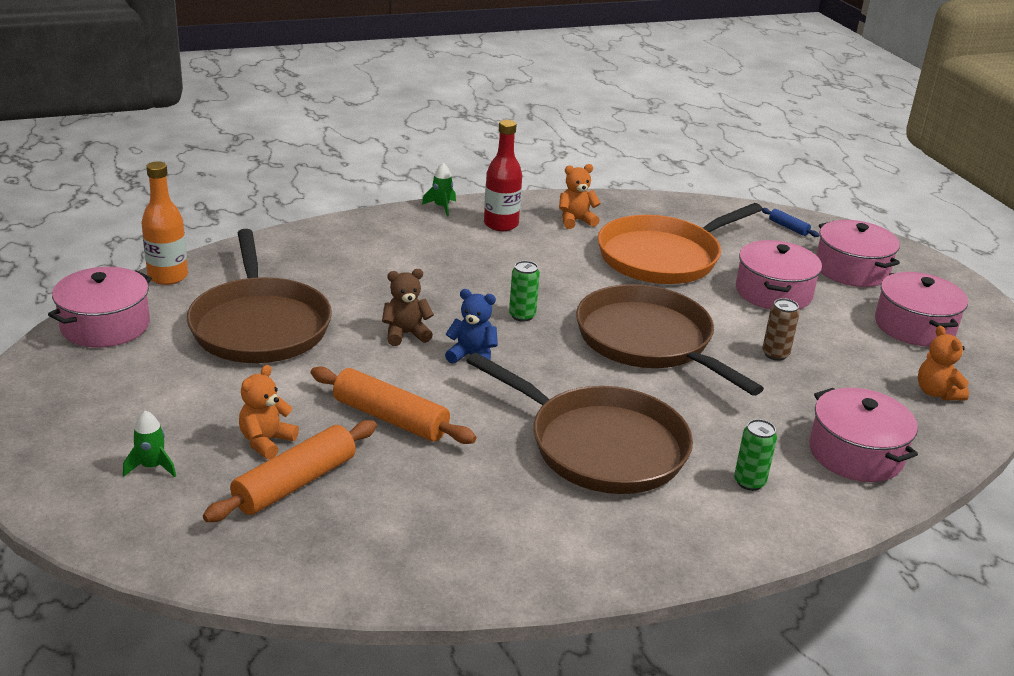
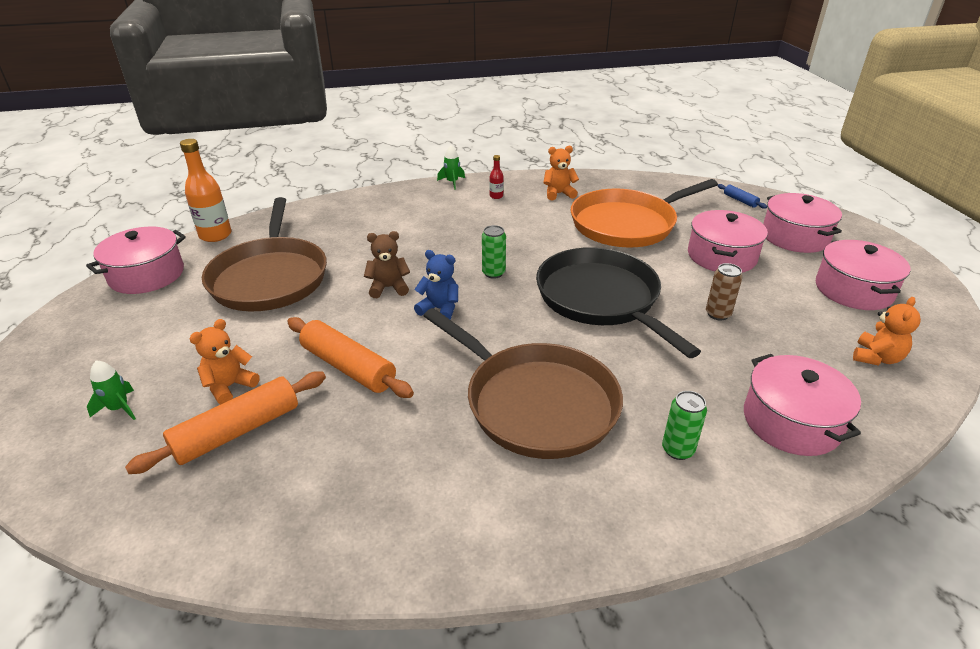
camera: 10 degrees right, 5 degrees up
(501, 224) = (496, 196): red bottle -> red bottle, size x0.48
(648, 341) = (601, 299): brown pan -> black pan
(936, 393) = (876, 358): orange teddy bear -> orange teddy bear turned 135 degrees counterclockwise

